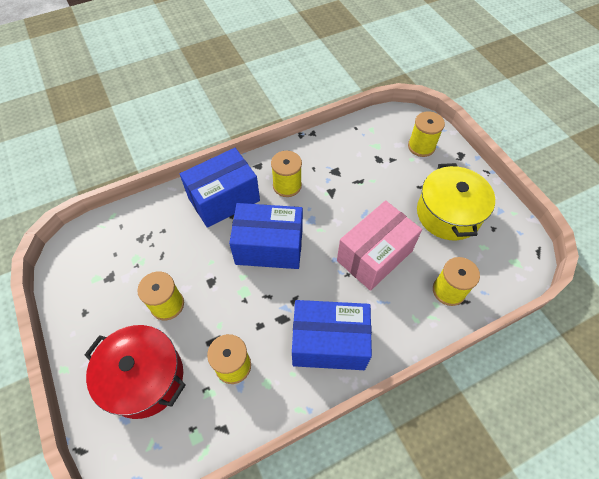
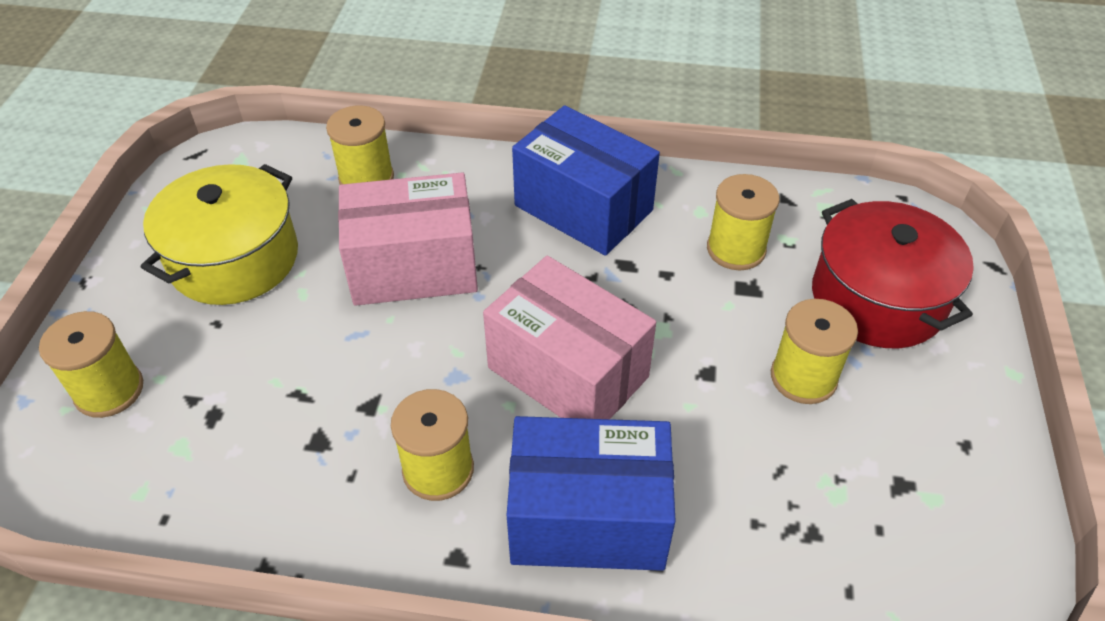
camera: 145 degrees left, 10 degrees down
(269, 247) = (568, 372): blue box -> pink box

